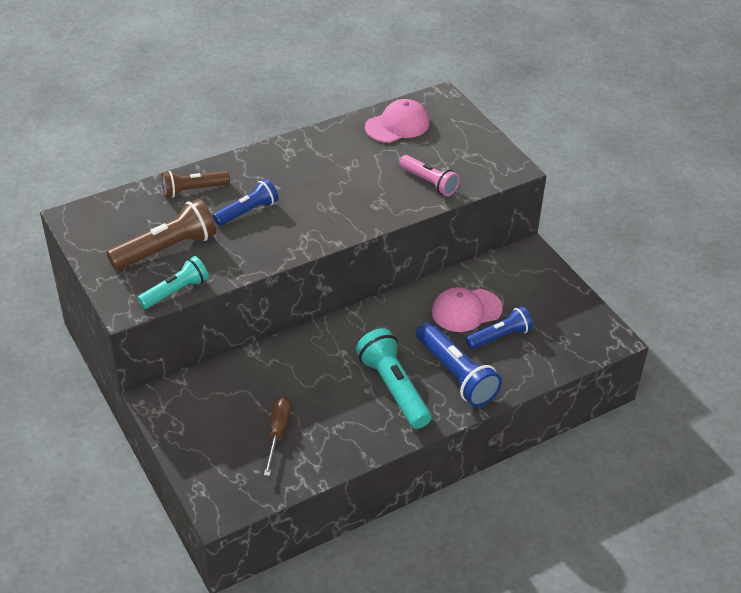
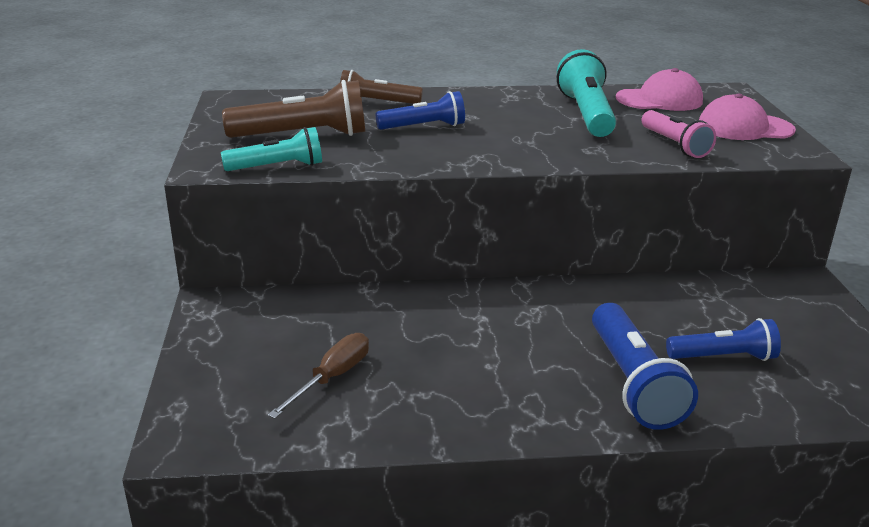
camera: 25 degrees right, 15 degrees down
(393, 388) = (529, 373): turquoise flashlight -> turquoise flashlight (586, 114)
(466, 310) = (684, 317): pink cap -> pink cap (744, 127)

